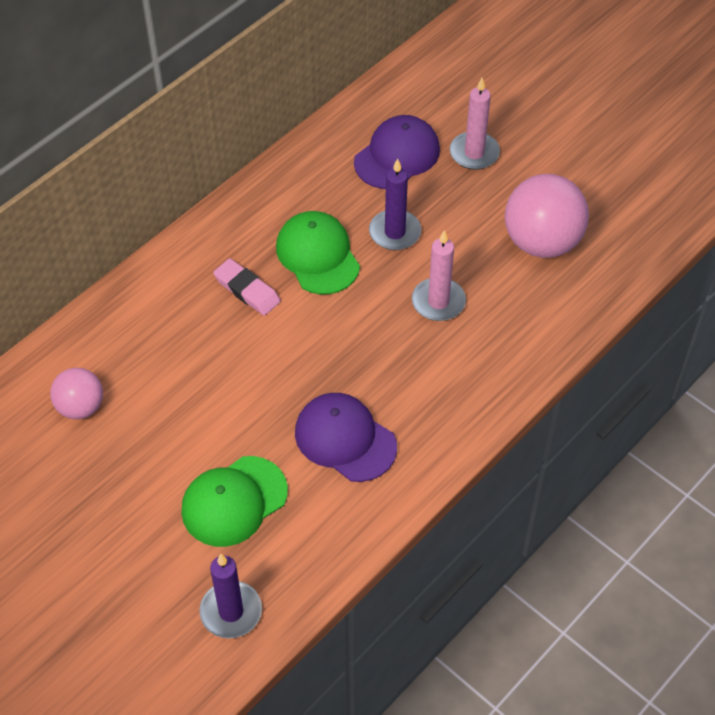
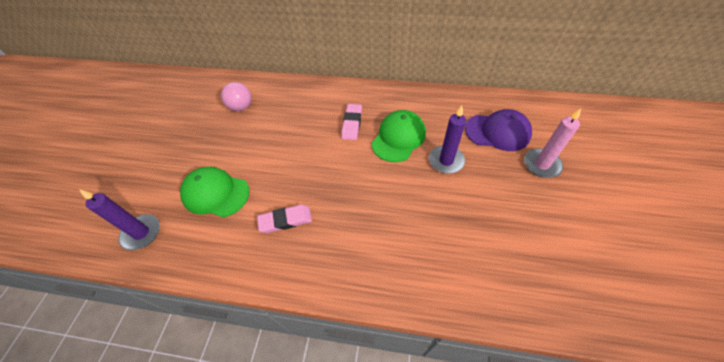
camera: 60 degrees right, 0 degrees up
(345, 439) = (285, 220): purple cap -> pink eraser
(438, 302) = (418, 210): pink candle -> none
(542, 242) = (518, 241): pink ball -> none

